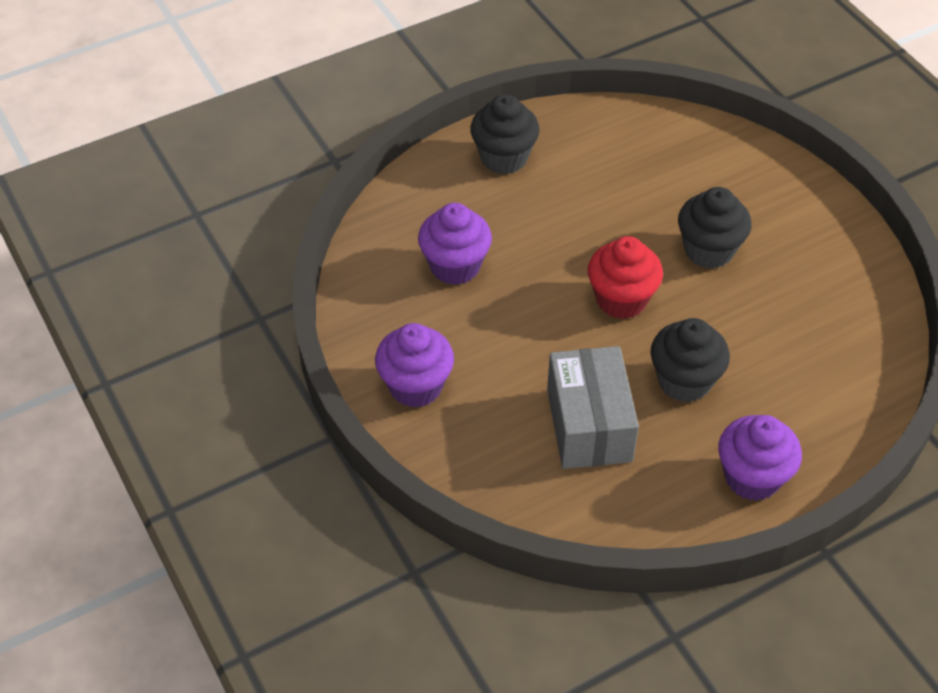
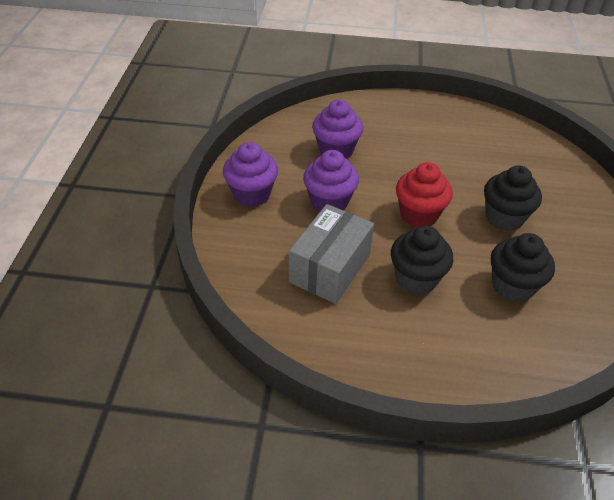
camera: 35 degrees right, 5 degrees down
(504, 158) = (418, 115): black cupcake -> black cupcake (512, 286)
(752, 477) = (408, 361): purple cupcake -> purple cupcake (329, 202)

